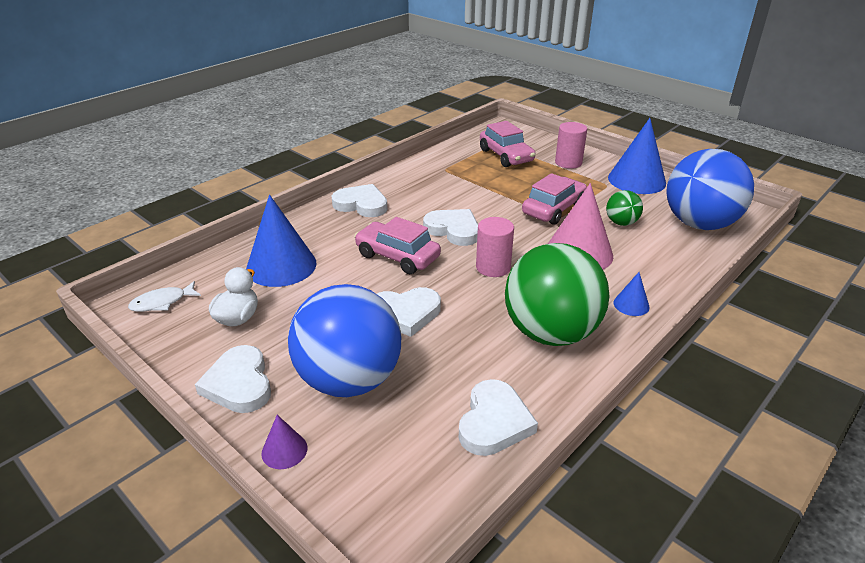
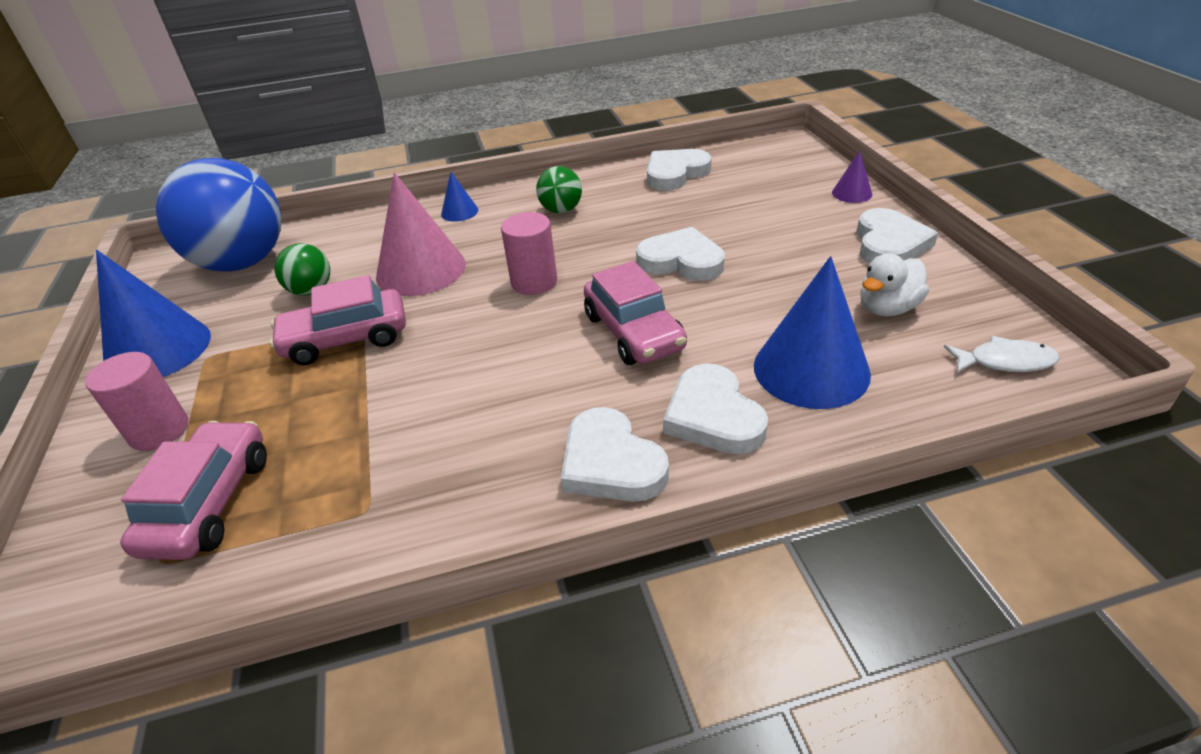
camera: 145 degrees left, 5 degrees up
(349, 380) = (776, 221): blue ball -> none
(453, 230) = (518, 350): white heart -> white heart (713, 416)
(550, 333) = (561, 210): green ball -> green ball, size x0.45

